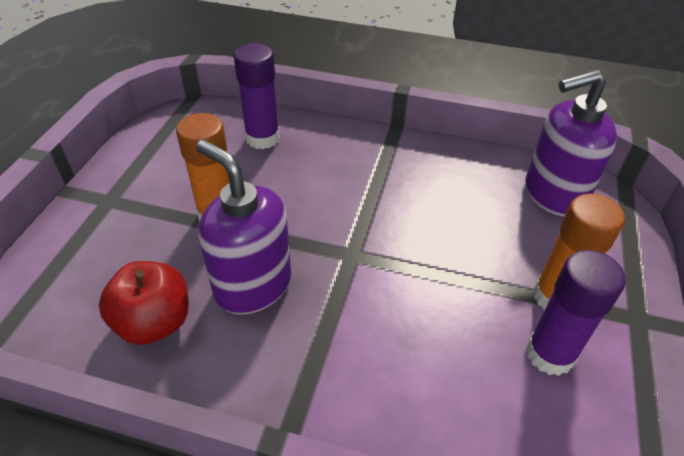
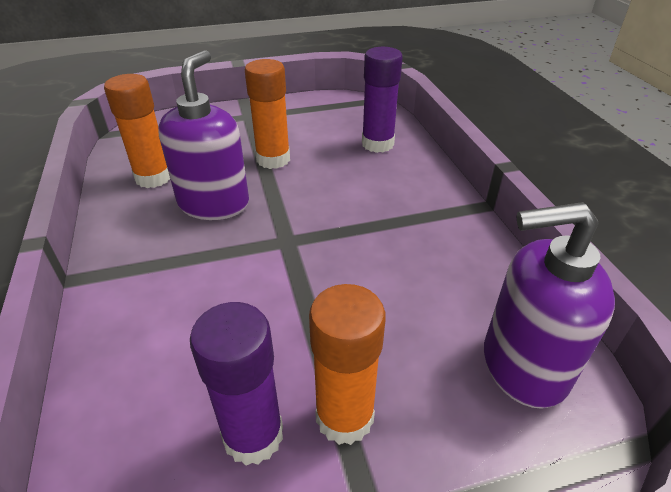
camera: 60 degrees right, 5 degrees down
(154, 322) = (153, 178): red apple -> orange glue stick
(553, 194) = (523, 366): purple soap dispenser -> purple soap dispenser turned 45 degrees counterclockwise

